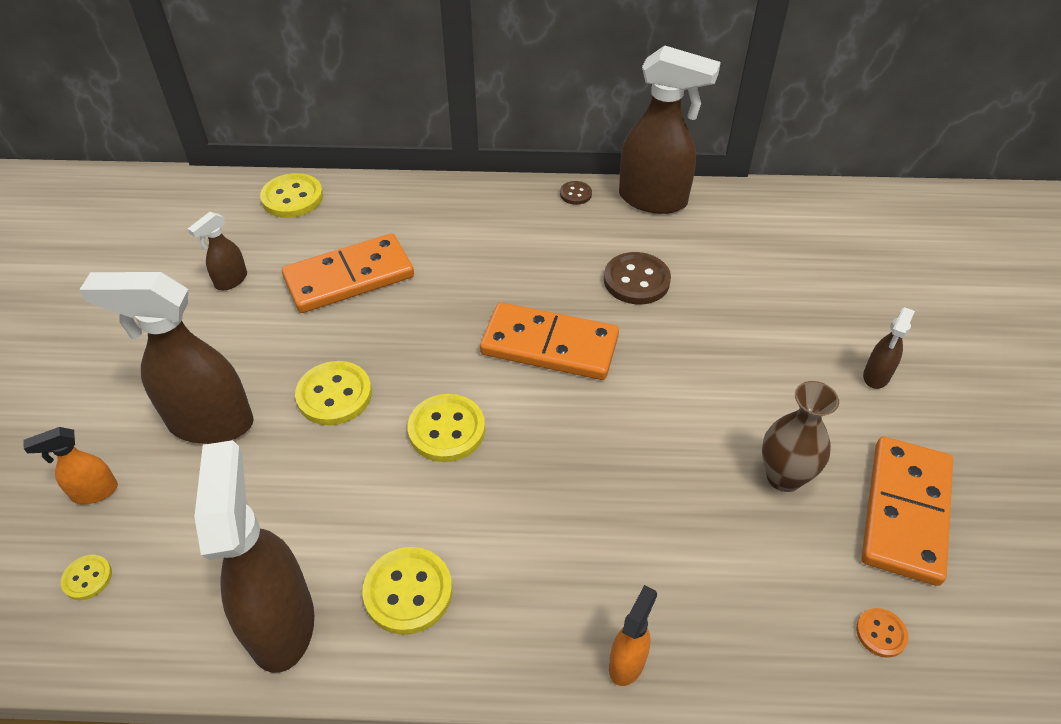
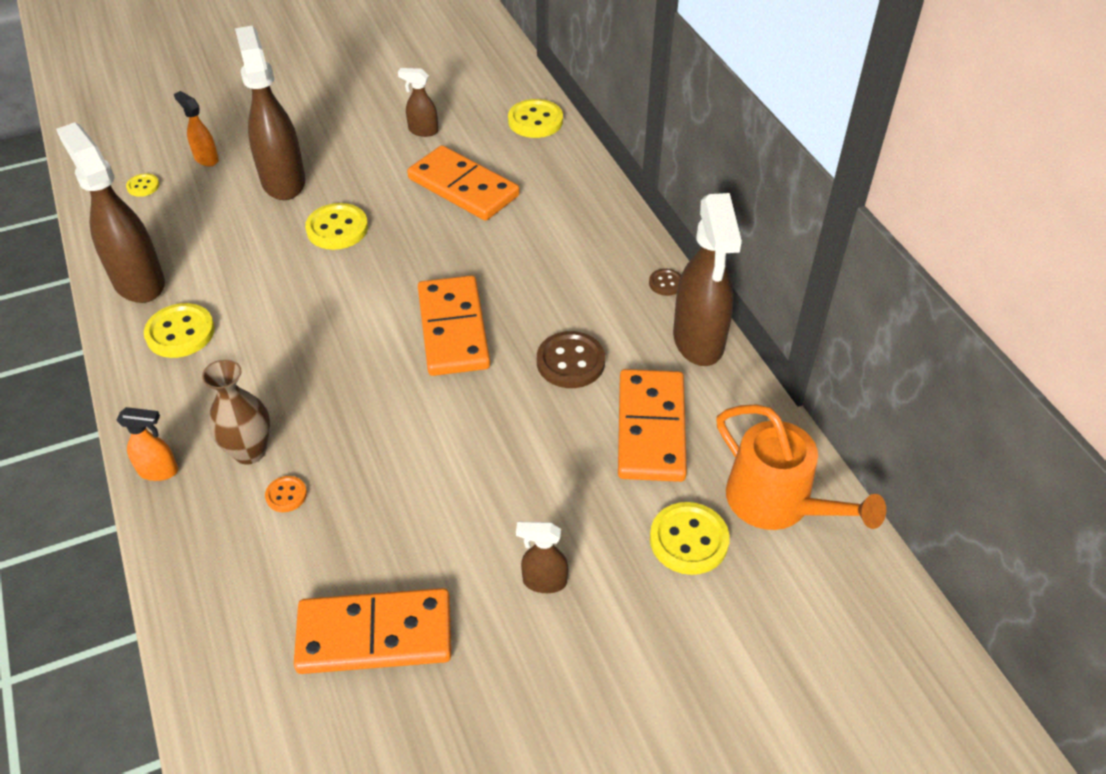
camera: 65 degrees right, 0 degrees up
(281, 622) = (138, 281): brown spray bottle -> brown spray bottle turned 90 degrees counterclockwise
(446, 430) = (332, 300): yellow button -> yellow button (688, 540)
(736, 259) = (651, 428): none -> orange domino
(784, 477) = (377, 531): brown vase -> brown vase (249, 451)
(838, 220) = (777, 503): none -> orange watering can
(881, 633) = (234, 635): orange button -> orange button (286, 495)

